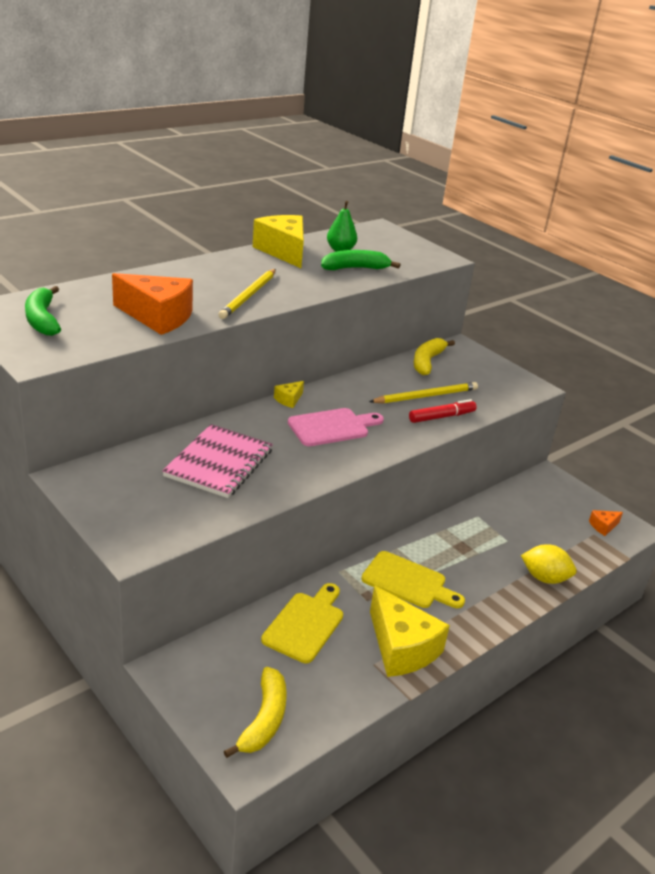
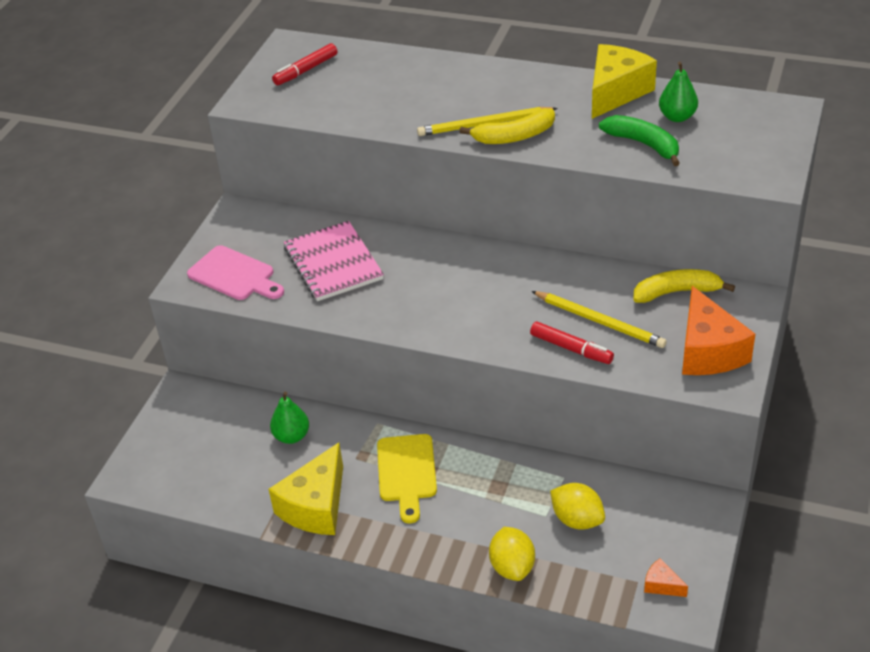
camera: 65 degrees right, 10 degrees up
(42, 319) = (306, 70): green banana -> red marker
(157, 317) = (380, 108): orange cheese -> orange cheese (708, 351)
(219, 463) = (333, 263): pink notebook -> pink notebook turned 75 degrees clockwise
(264, 719) = (172, 466): yellow banana -> yellow banana (514, 136)
(289, 399) = (478, 247): yellow cheese -> none
(305, 624) = (291, 436): yellow cutting board -> green pear
(332, 427) = (463, 292): pink cutting board -> pink cutting board (234, 275)
(521, 530) = (577, 520): none -> yellow lemon

